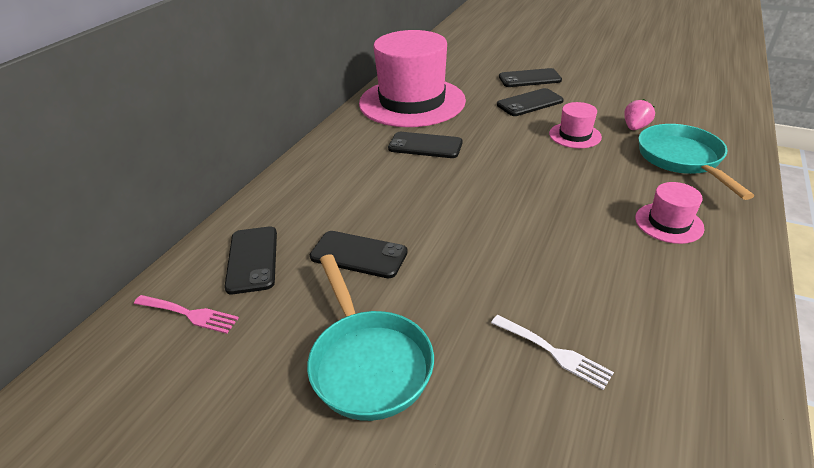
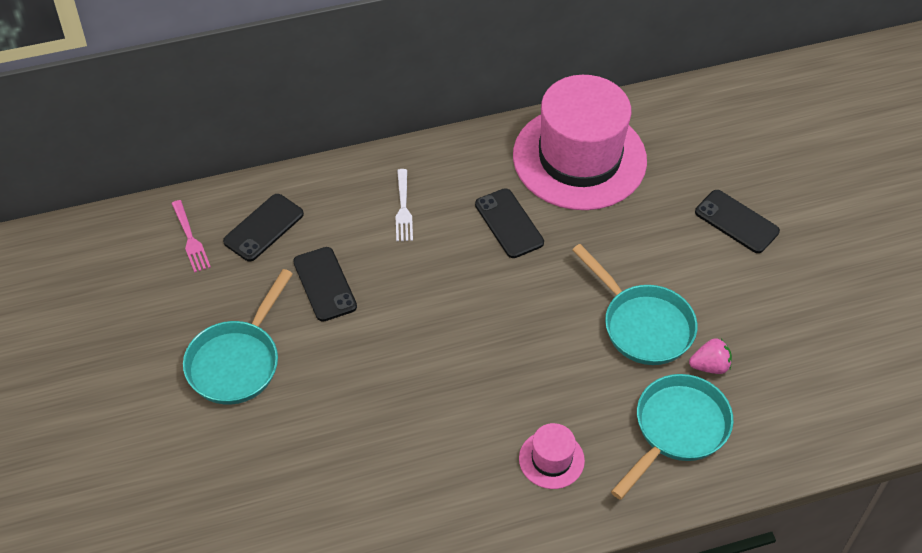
camera: 45 degrees right, 15 degrees up
(529, 103) = (676, 253): black phone -> none
(553, 352) = (331, 453): white fork -> white fork (403, 208)
(575, 135) = (643, 325): pink hat -> turquoise pan

